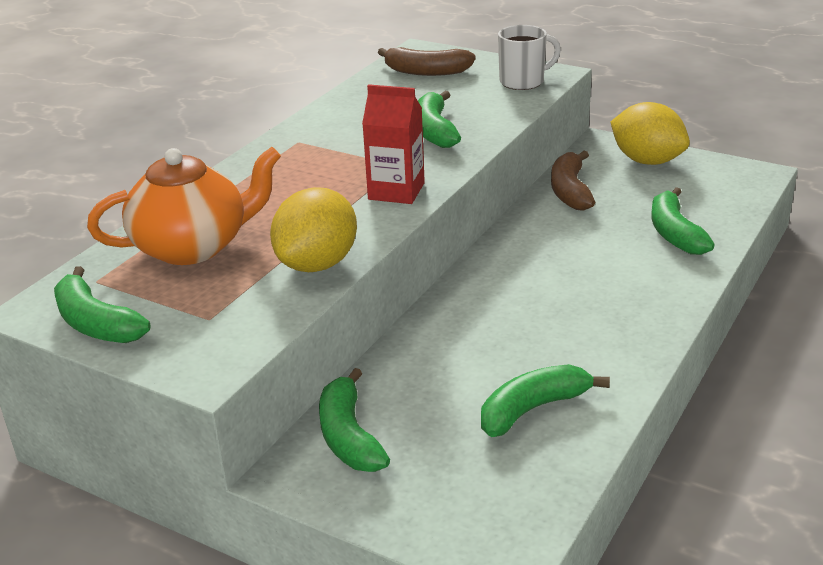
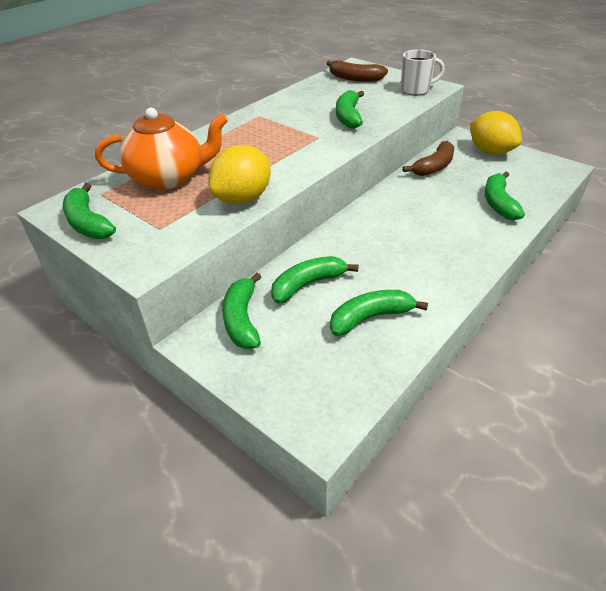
camera: 10 degrees right, 10 degrees up
(396, 191) = (311, 154): red carton -> none
(430, 377) = (308, 284): none -> green banana
(570, 191) = (434, 167): brown banana -> brown banana turned 150 degrees counterclockwise

